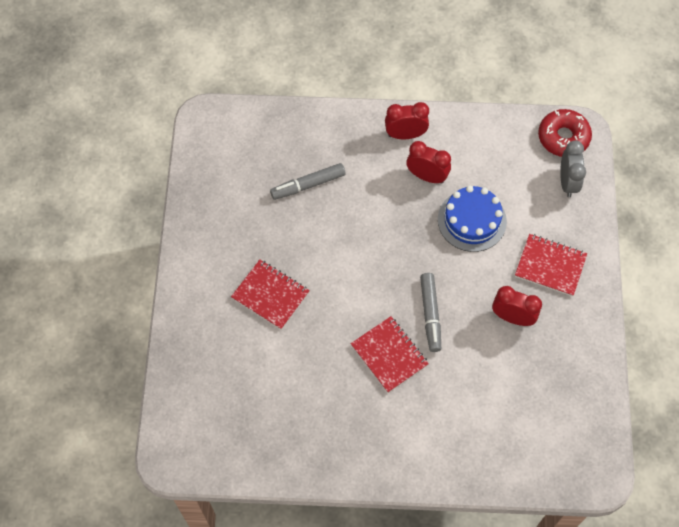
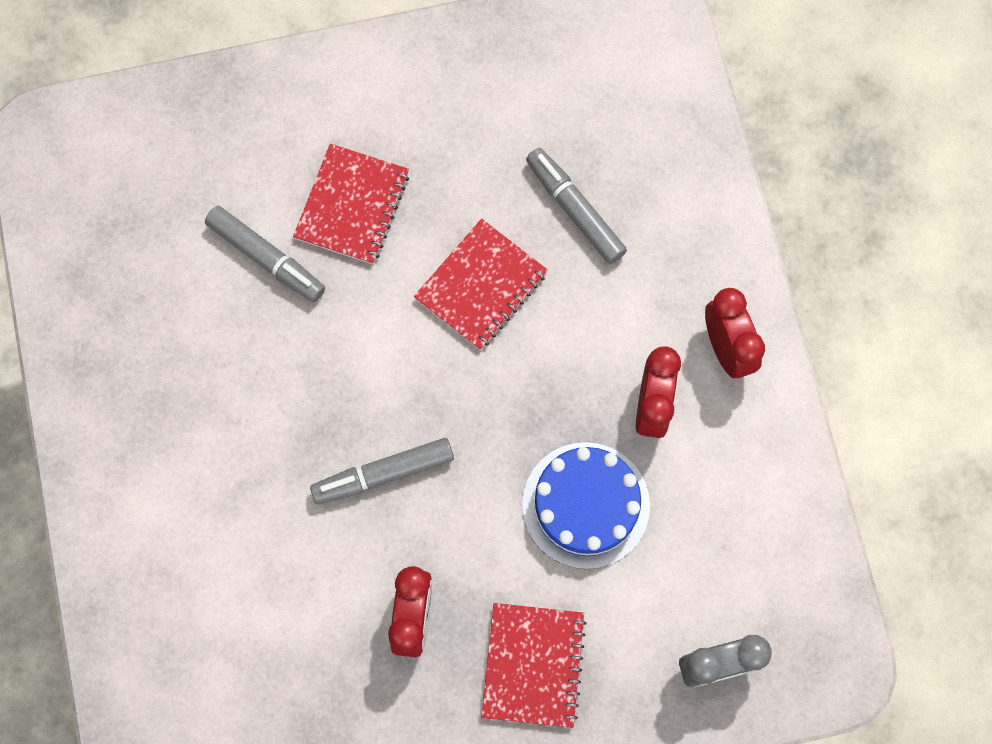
camera: 75 degrees right, 10 degrees up
(288, 347) = (266, 258): none -> grey marker
(389, 355) = (292, 423): red notebook -> red notebook (481, 286)
(563, 137) = (811, 638): red donut -> none

